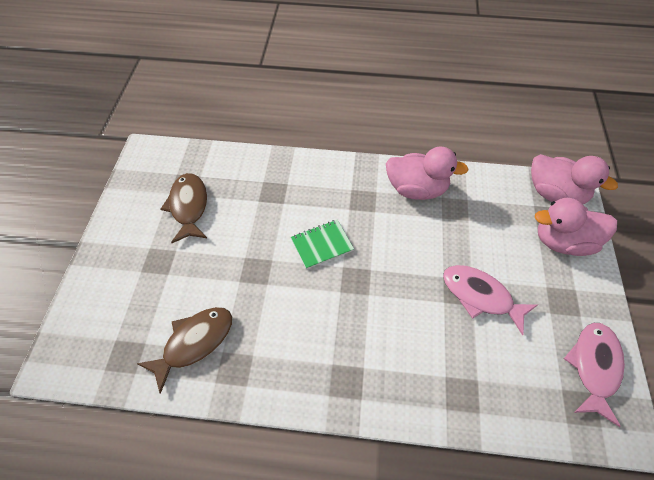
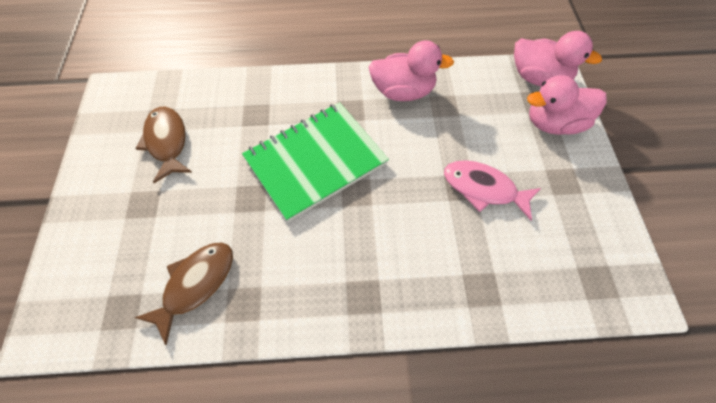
camera: 10 degrees left, 5 degrees up
(322, 245) = (315, 161): green notebook -> green notebook, size x2.14
(594, 367) = (603, 240): pink fish -> none

